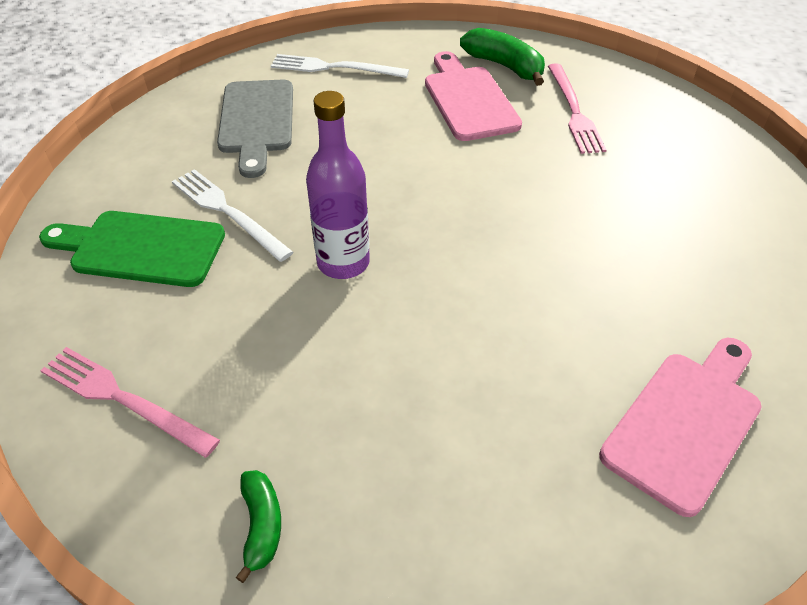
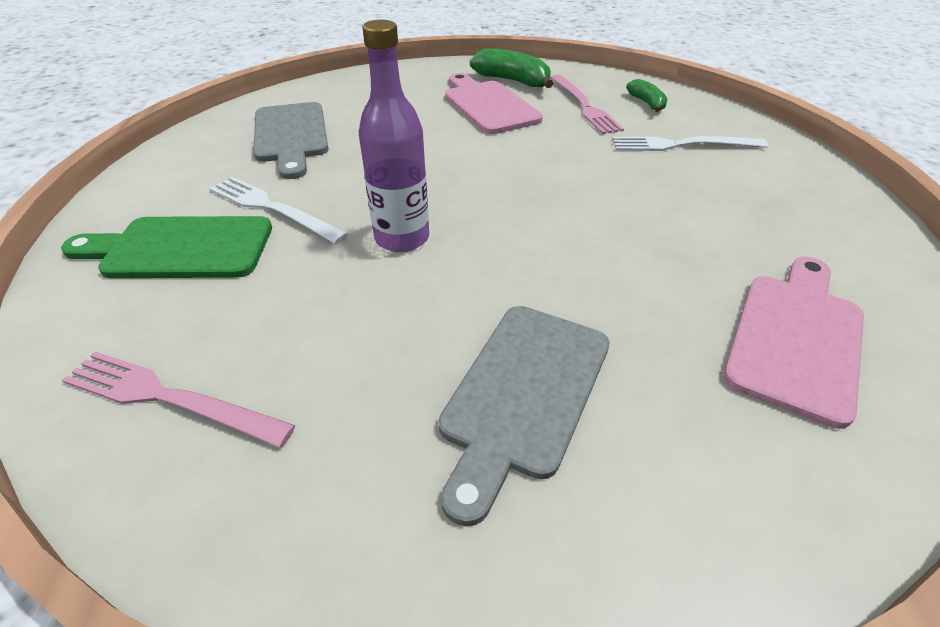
camera: 10 degrees left, 5 degrees down
(261, 525) = (363, 517): green banana -> green banana (647, 103)
(334, 68) = (358, 93): white fork -> white fork (682, 145)
(415, 440) = (523, 393): none -> grey cutting board

